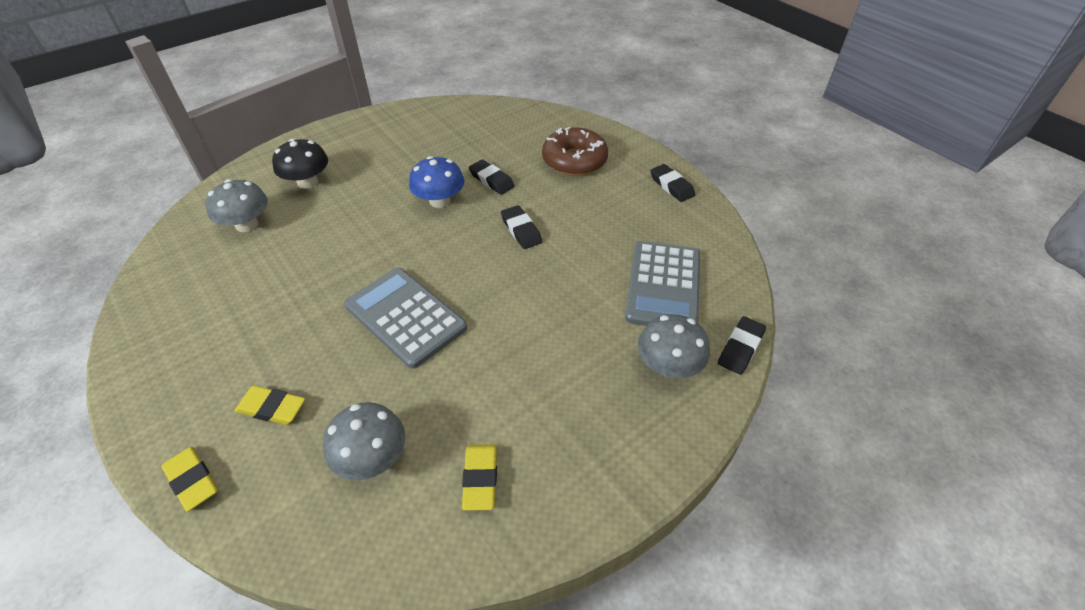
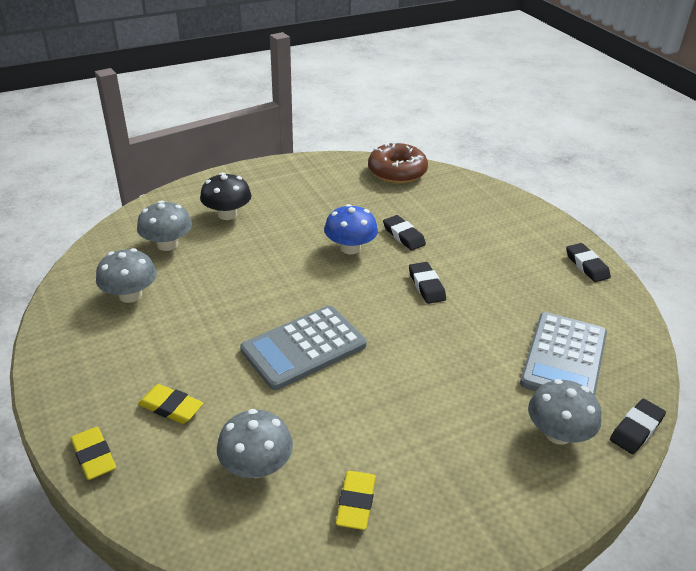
camera: 10 degrees right, 10 degrees down
(212, 288) = (130, 295): none -> grey mushroom
(405, 317) = (303, 347): grey calculator -> grey calculator turned 90 degrees counterclockwise
(574, 160) = (489, 228): brown donut -> brown donut (397, 172)

